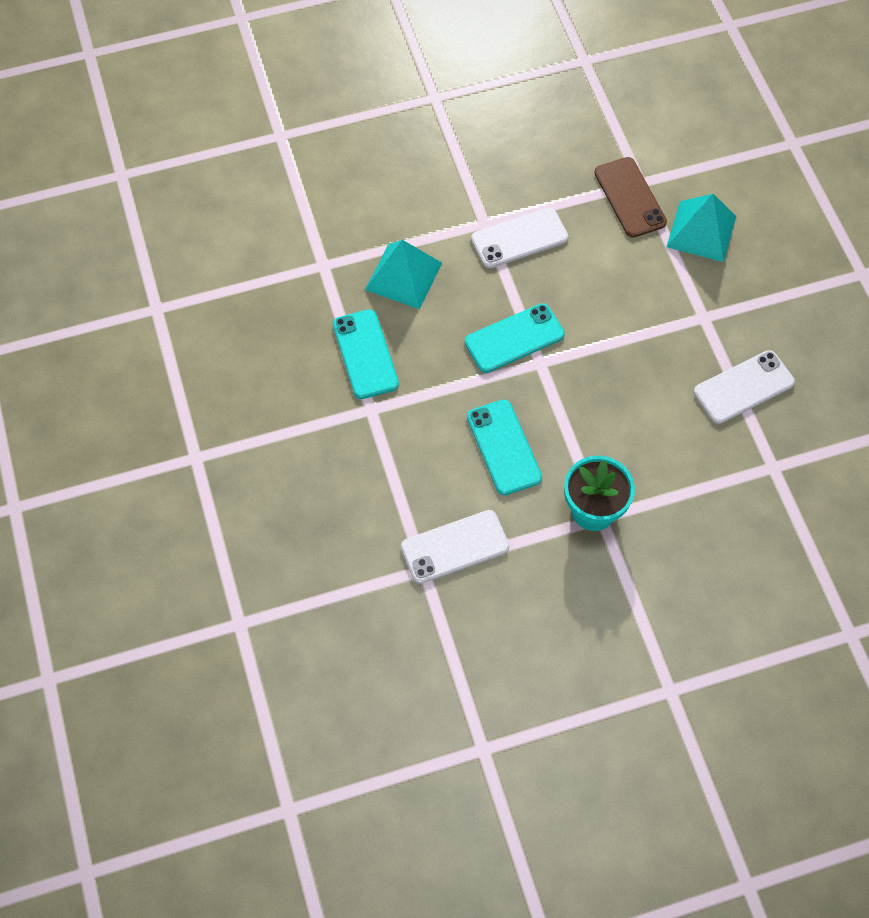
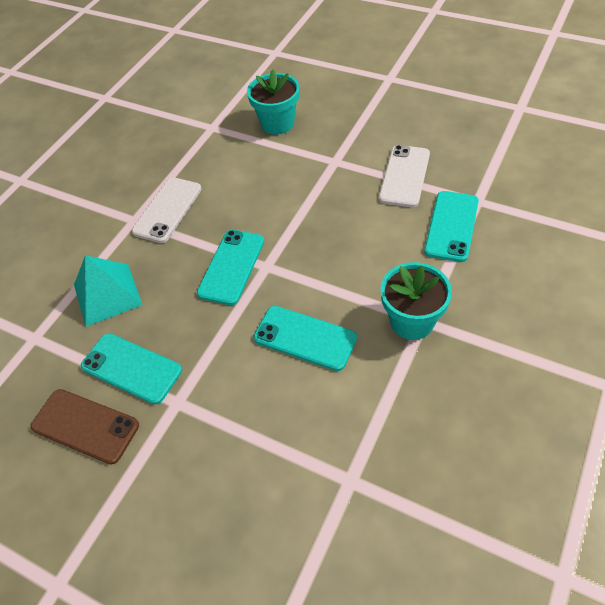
camera: 40 degrees left, 10 degrees down
(455, 547) = (353, 439): white phone -> none
(630, 197) = (214, 139): brown phone -> brown phone (85, 426)
(701, 231) = (277, 123): turquoise pyramid -> turquoise flower pot
(722, 468) = (452, 226): none -> turquoise phone

